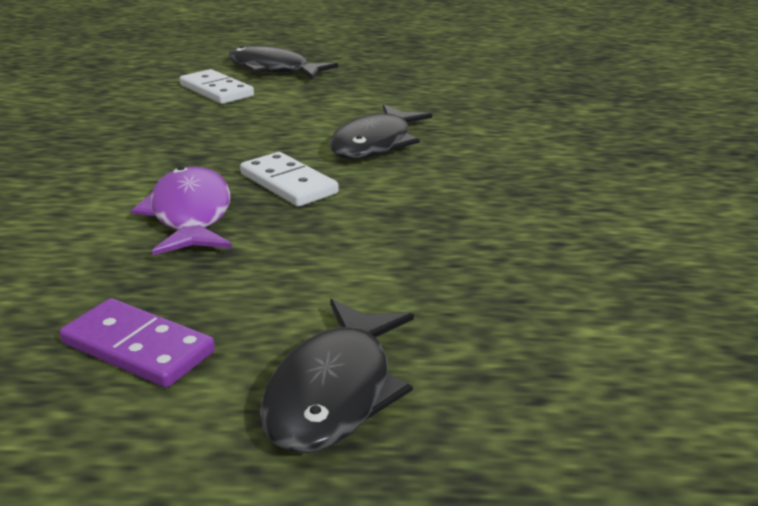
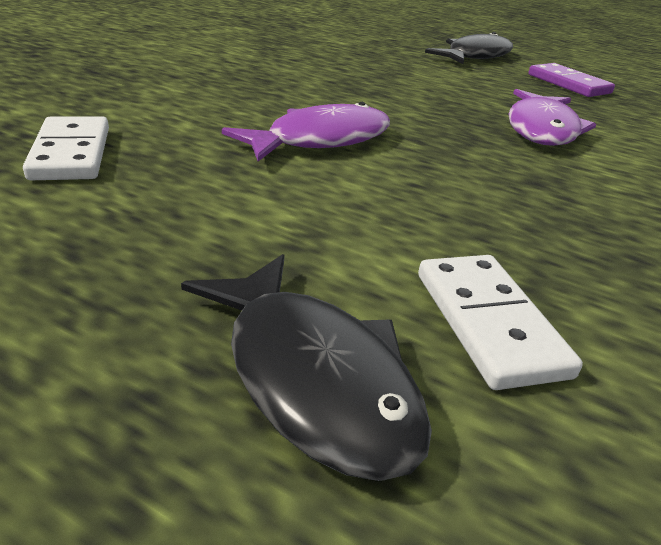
camera: 155 degrees left, 5 degrees up
(288, 183) = (445, 129): white domino -> white domino (71, 153)
(375, 144) = (320, 140): black fish -> purple fish

